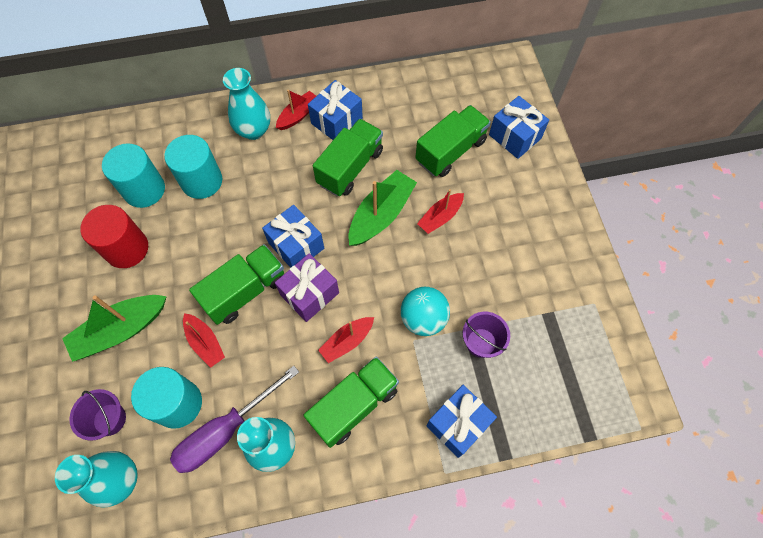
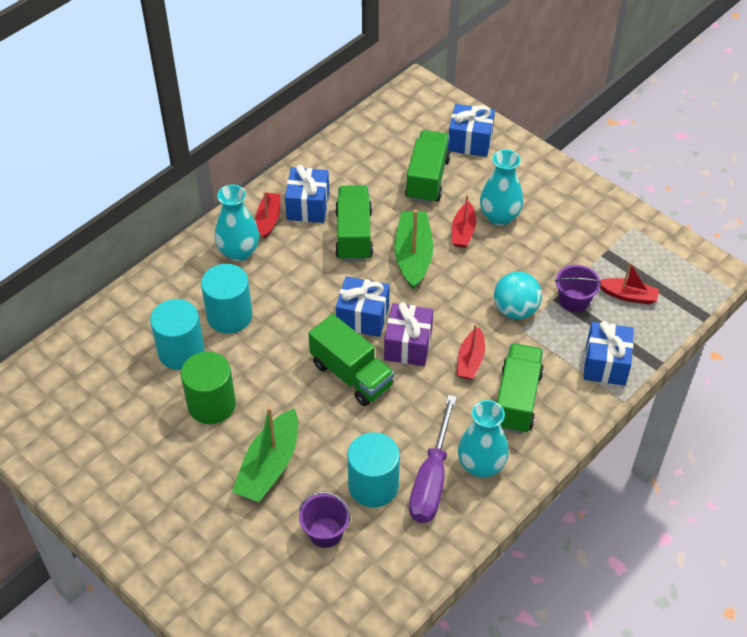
camera: 35 degrees left, 15 degrees down
(120, 480) = (378, 566): turquoise vase -> turquoise vase (499, 217)
(127, 248) = (211, 404): red cylinder -> green cylinder
(205, 342) = (353, 430): red boat -> red boat (628, 295)
(245, 291) = (351, 375): green truck -> green truck turned 120 degrees clockwise

